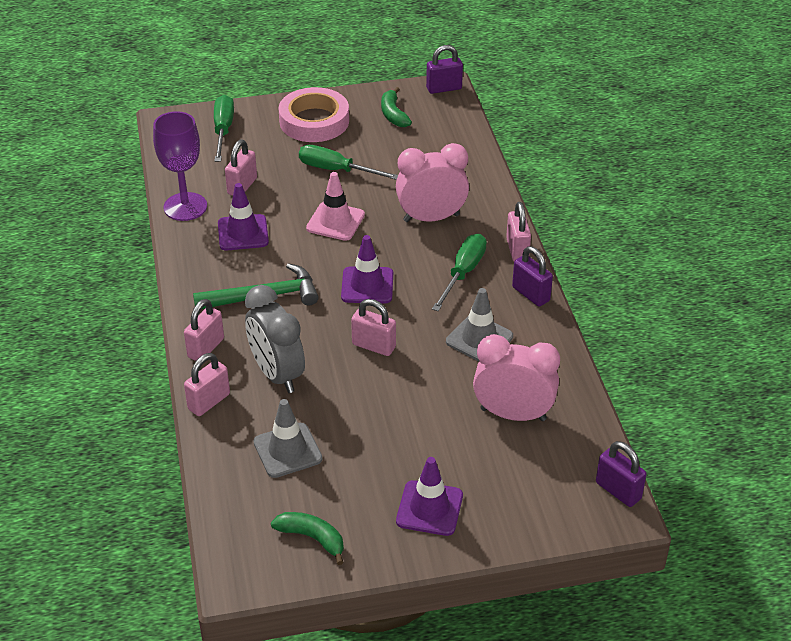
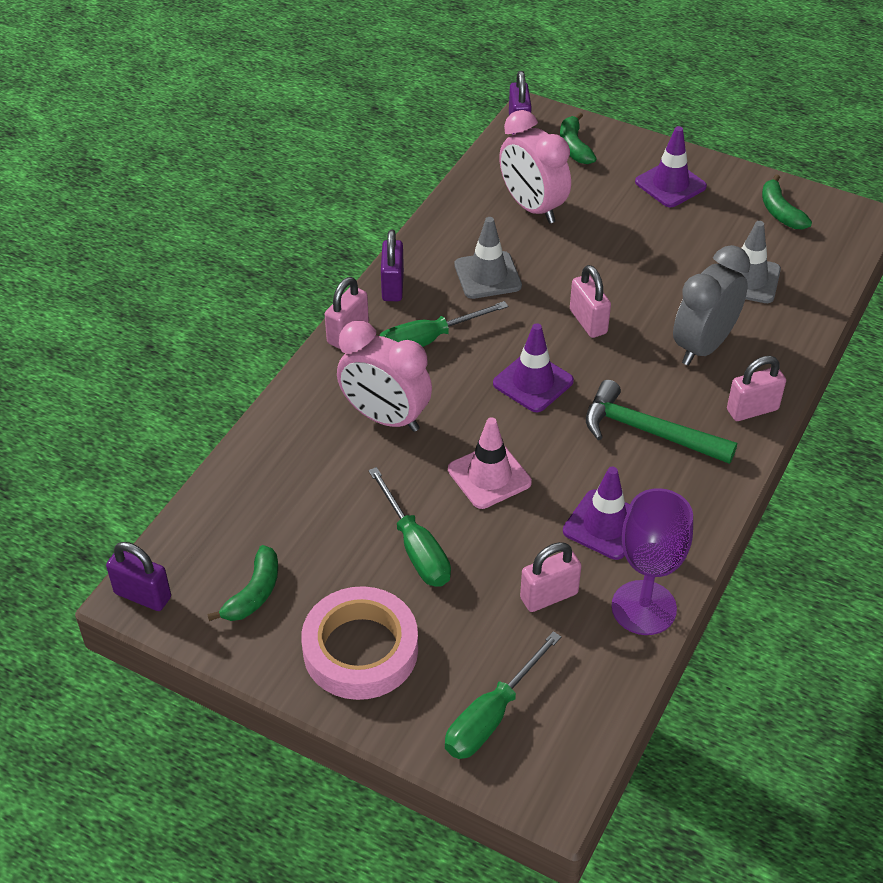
camera: 140 degrees left, 5 degrees up
(209, 402) = (787, 356): pink padlock -> none
(277, 374) = (703, 346): grey clock -> grey clock turned 150 degrees counterclockwise
(548, 497) = (574, 147): none -> green banana

